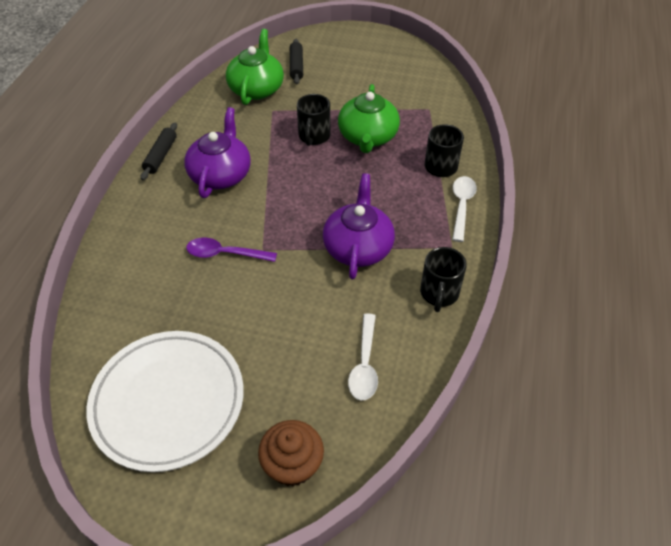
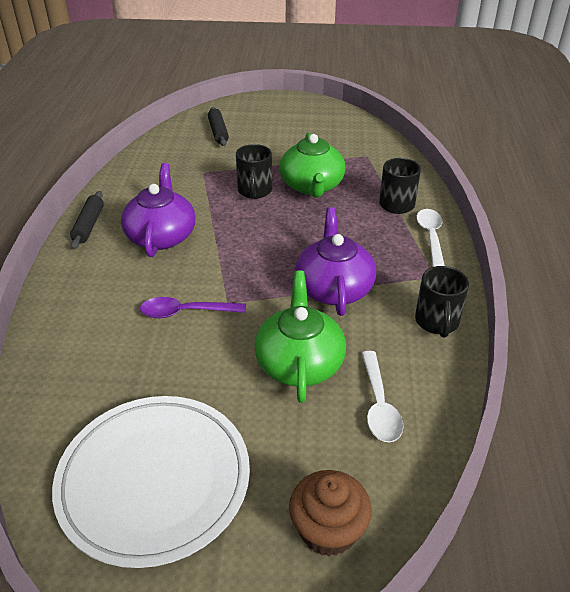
camera: 10 degrees left, 10 degrees down
(256, 88) = (181, 155): green teapot -> green teapot (299, 362)

